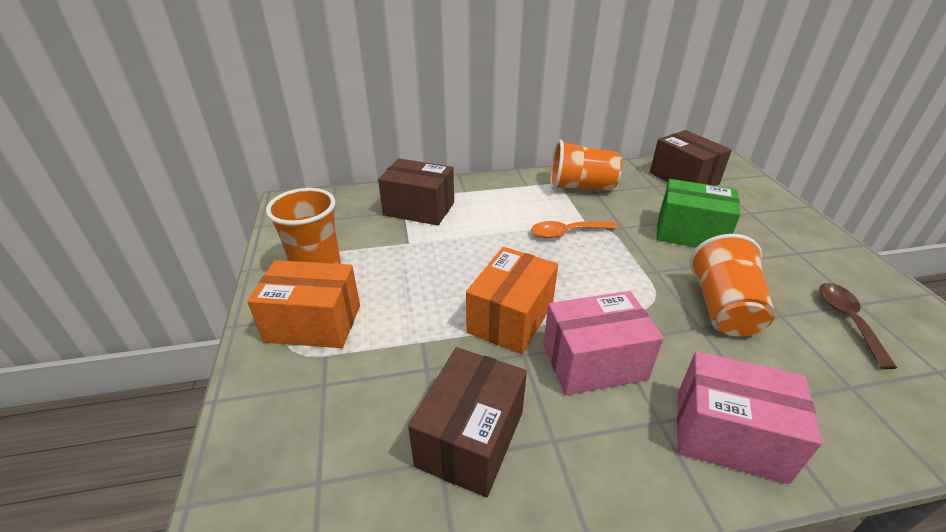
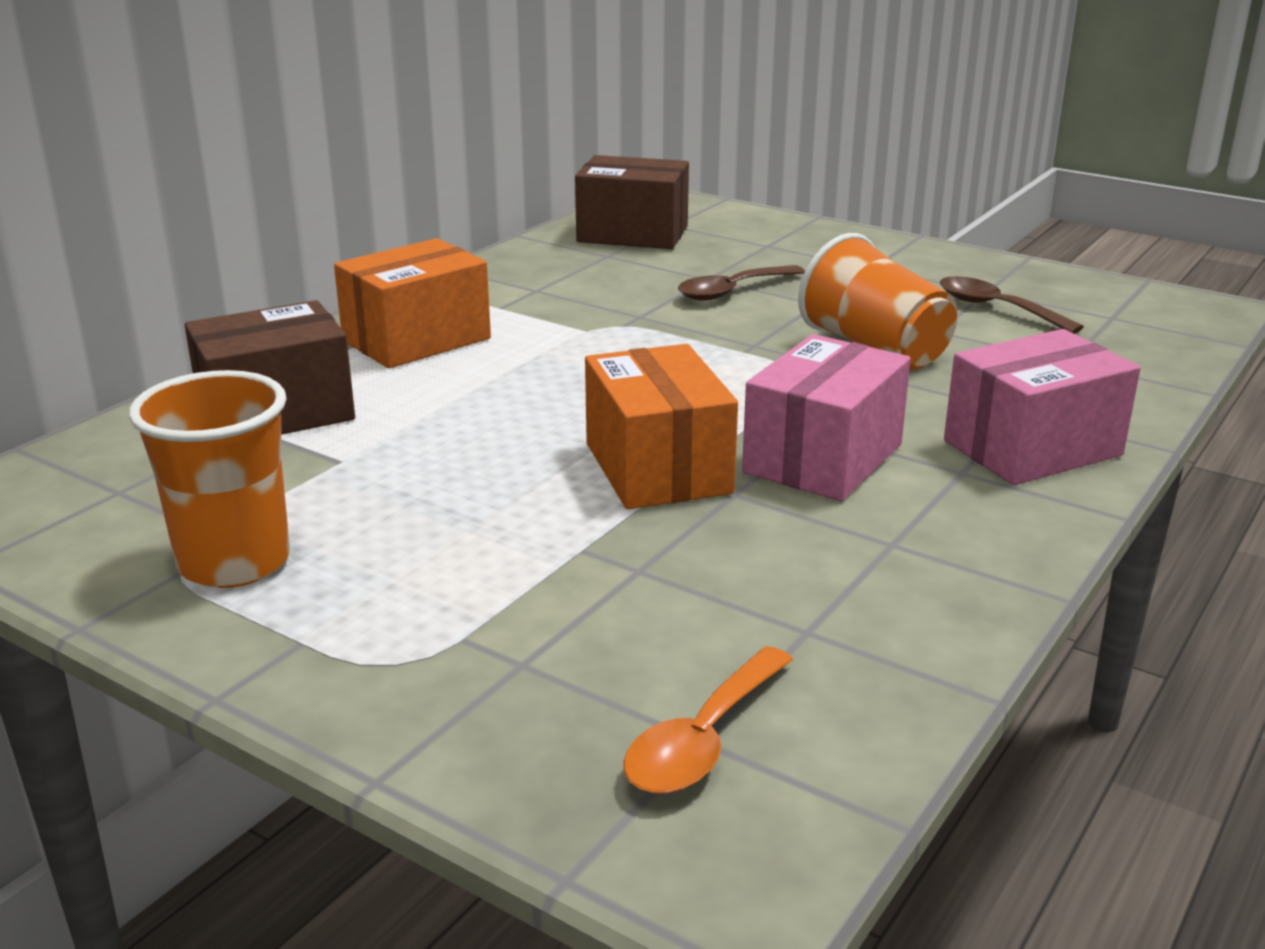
camera: 45 degrees left, 10 degrees down
(313, 323) = (367, 619): orange box -> orange box (416, 340)
(470, 438) = (806, 593): brown box -> none
(566, 233) = (575, 350): orange spoon -> orange spoon (703, 740)
(581, 187) = (505, 291): orange cup -> none
(690, 233) = (732, 291): green box -> brown spoon

